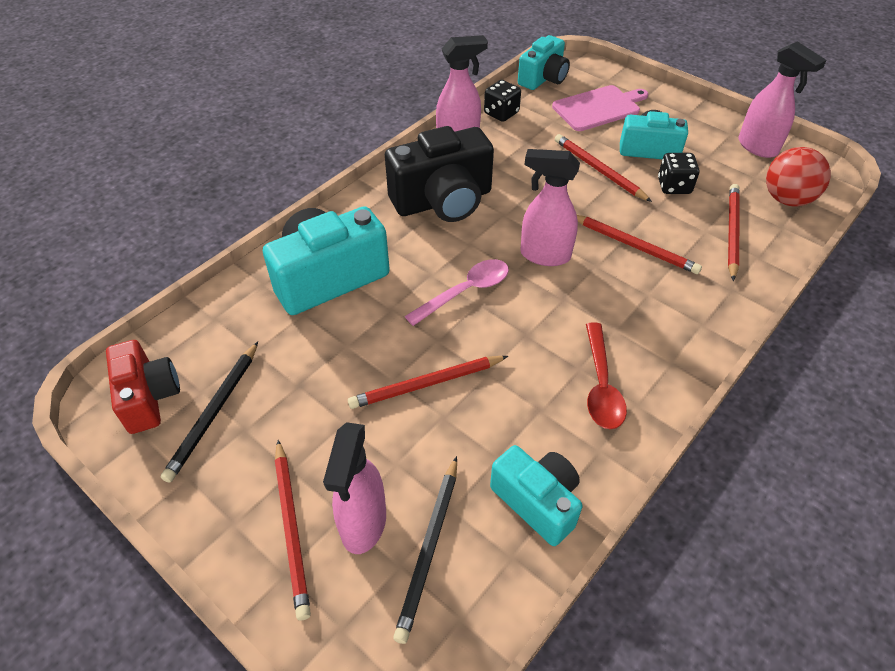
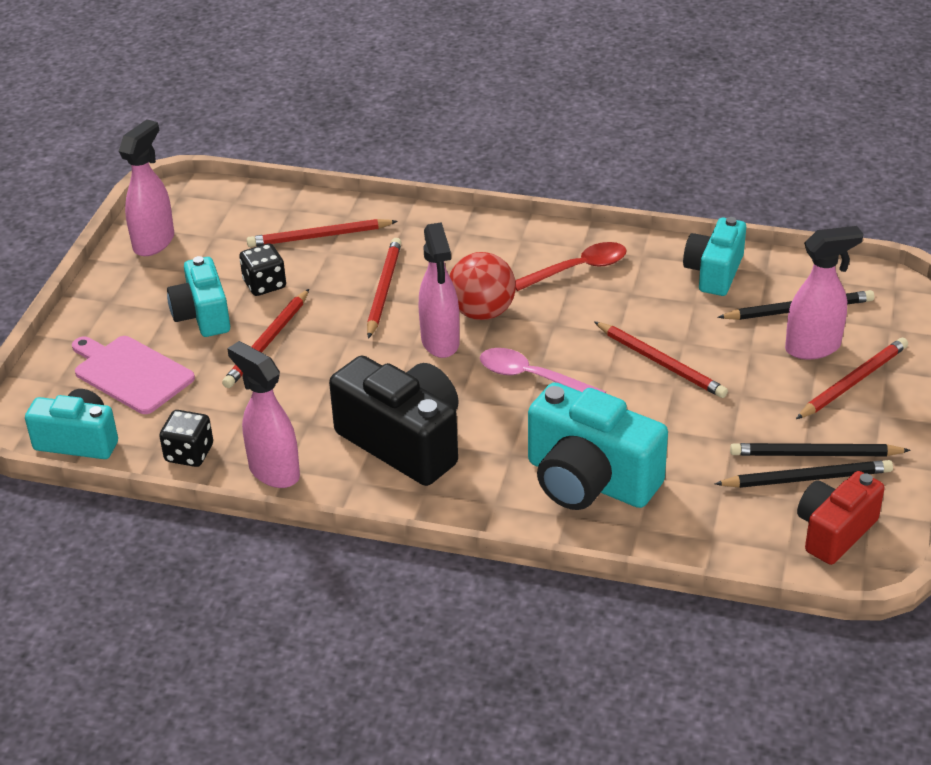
camera: 115 degrees left, 10 degrees down
(233, 435) = (815, 454): none -> black pencil
(786, 199) = (242, 212): red ball -> red ball (482, 312)

